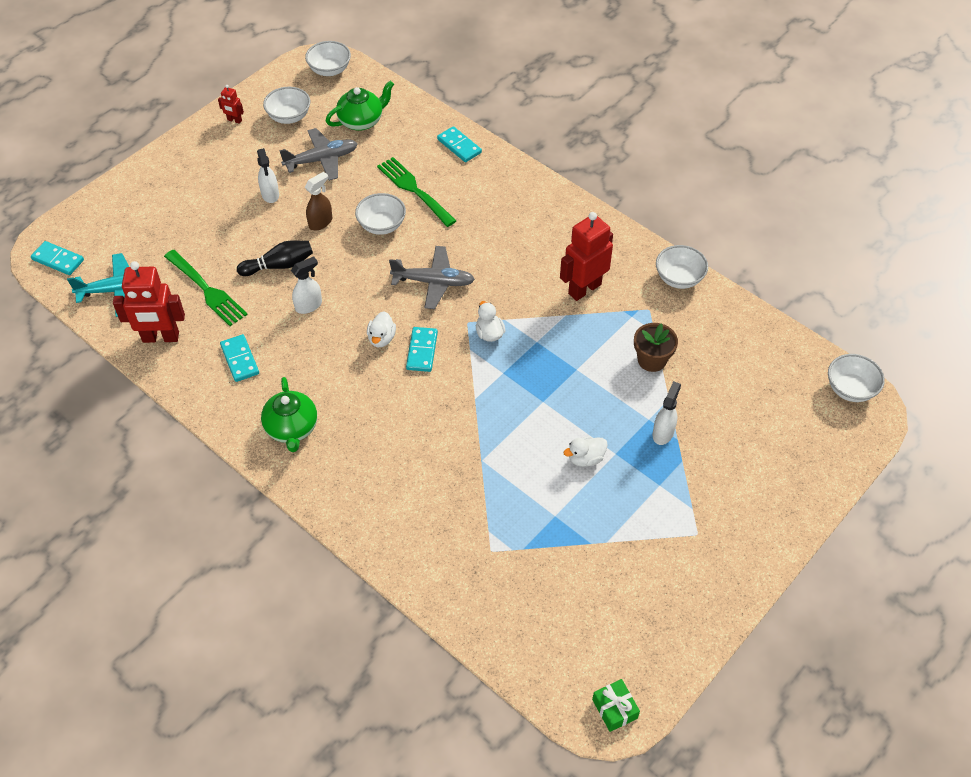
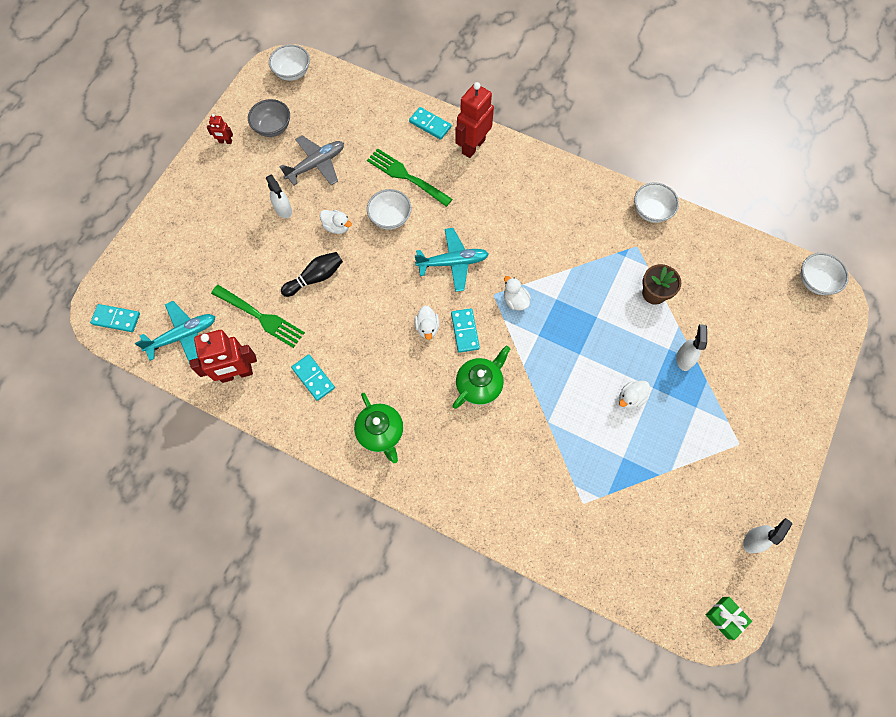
camera: 15 degrees left, 15 degrees up
(289, 116) = (273, 127): white bowl -> grey bowl
(309, 305) = (354, 311): white spray bottle -> white spray bottle (753, 540)
(321, 222) = (337, 227): brown spray bottle -> white duck
(361, 121) = (338, 118): green teapot -> green teapot (479, 385)
(434, 282) = (453, 263): grey plane -> turquoise plane
(584, 289) = (579, 239): red robot -> red robot (473, 146)

